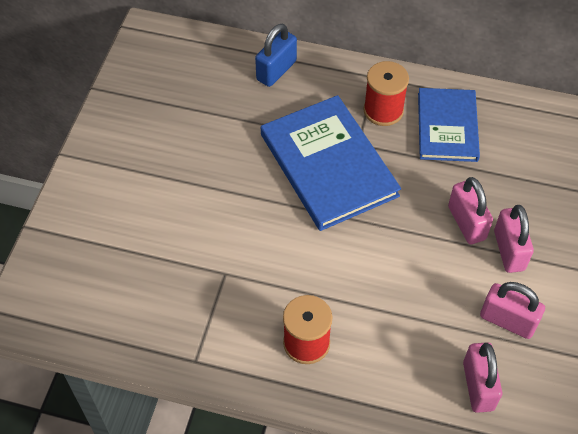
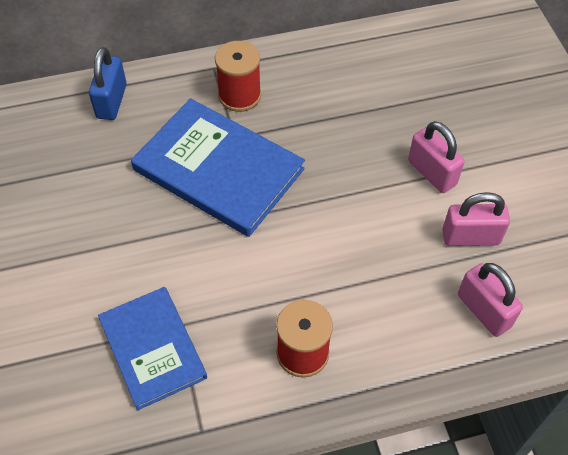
camera: 30 degrees left, 0 degrees up
(447, 127) = (308, 85): blue book -> blue book (153, 348)
(466, 223) = (379, 165): pink padlock -> none

